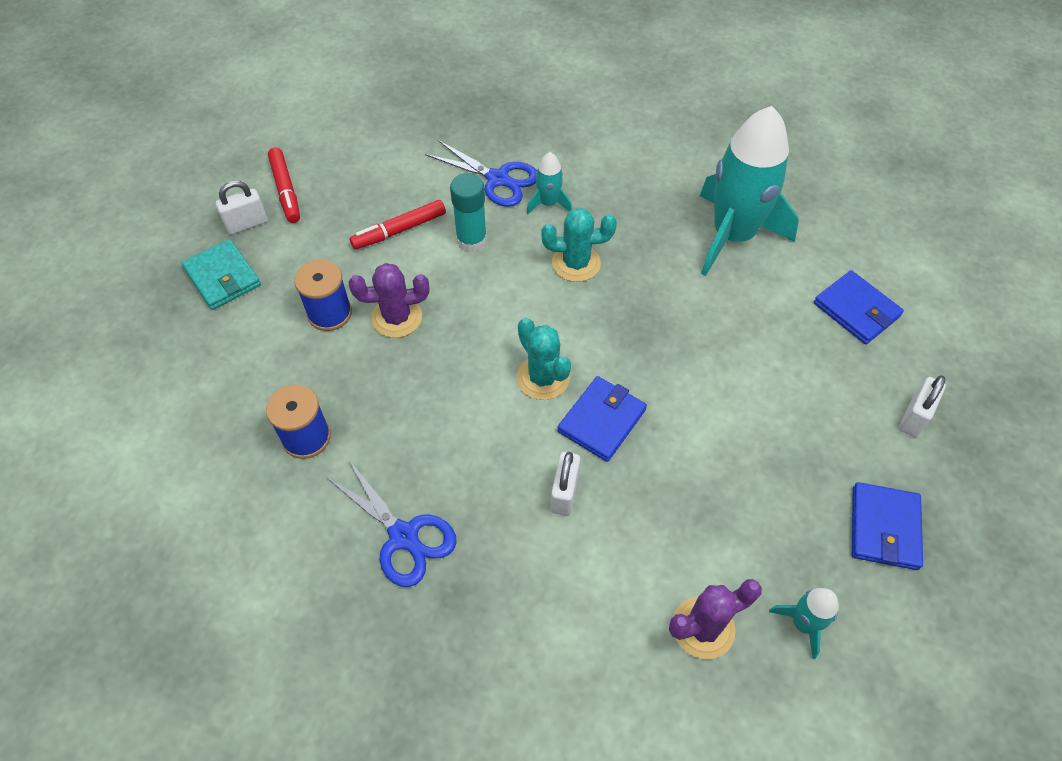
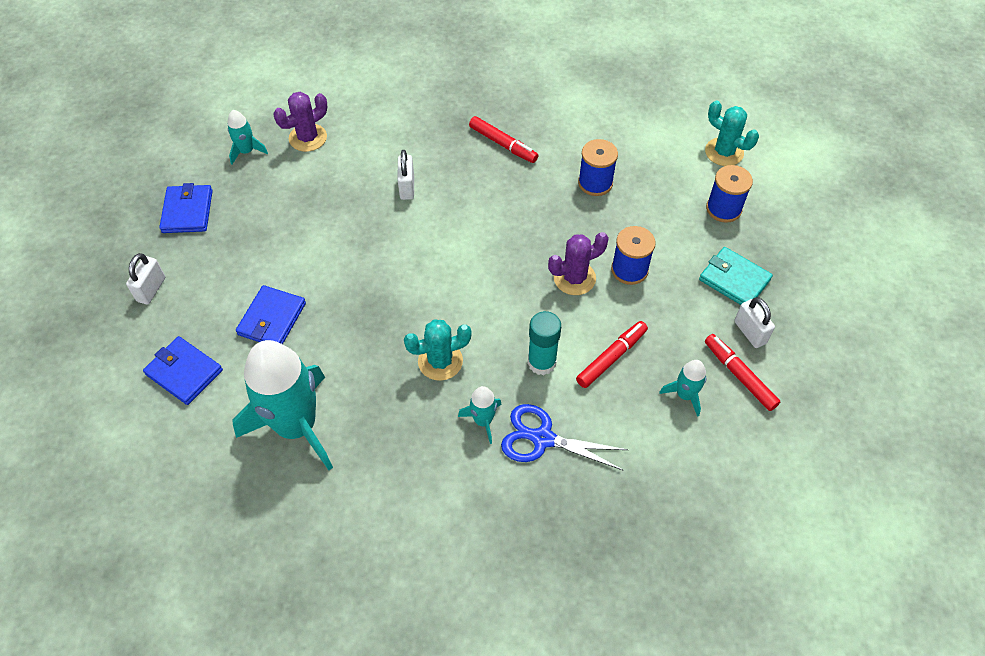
camera: 165 degrees right, 0 degrees up
(171, 362) = (723, 209): none -> blue spool
(247, 224) = (750, 332): white padlock -> white padlock turned 75 degrees counterclockwise
(348, 185) = (685, 395): none -> turquoise rocket
(403, 536) = (503, 144): blue scissors -> red marker
(543, 378) = (442, 257): turquoise cactus -> turquoise cactus (724, 152)
(601, 420) = (391, 237): blue wallet -> blue wallet (272, 319)

